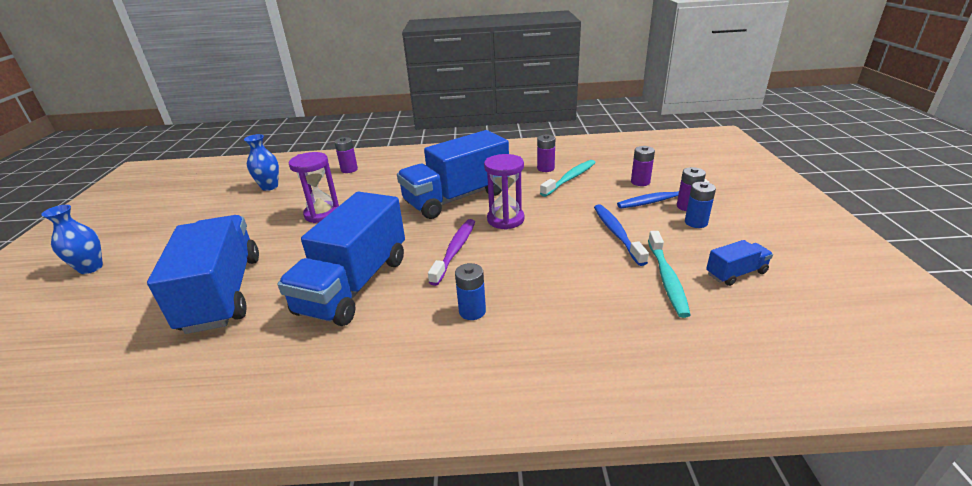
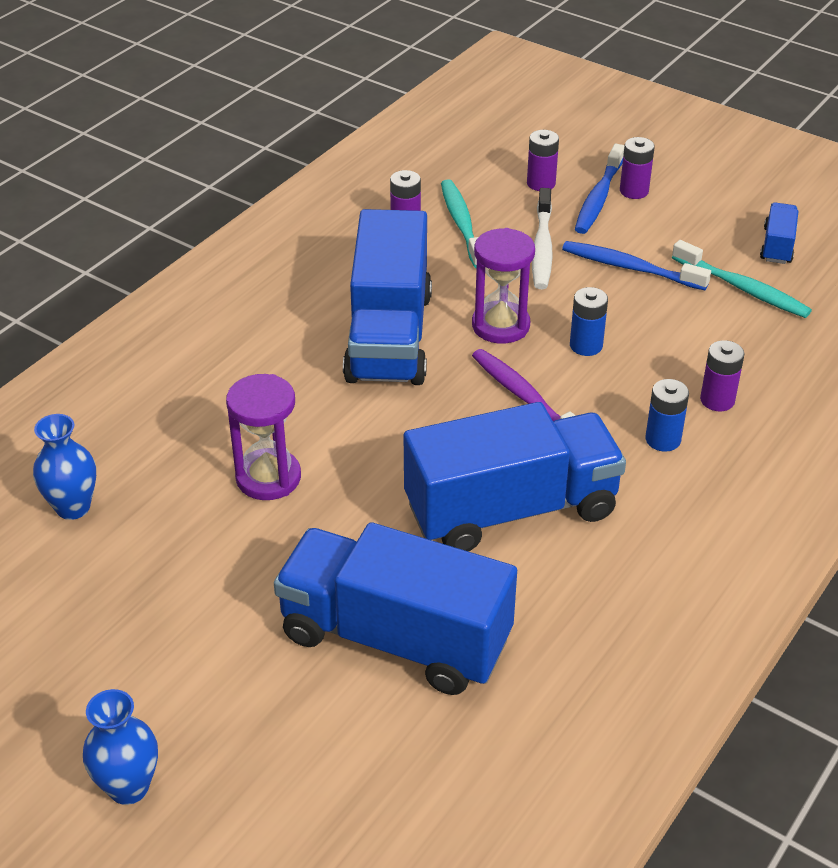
camera: 55 degrees left, 10 degrees up
(349, 169) = (133, 397): purple battery -> purple battery (717, 400)
(354, 285) = (511, 509): blue truck -> blue truck turned 75 degrees counterclockwise
(588, 203) = (542, 247): none -> white toothbrush
(696, 222) = (670, 207): blue battery -> blue battery (586, 345)

